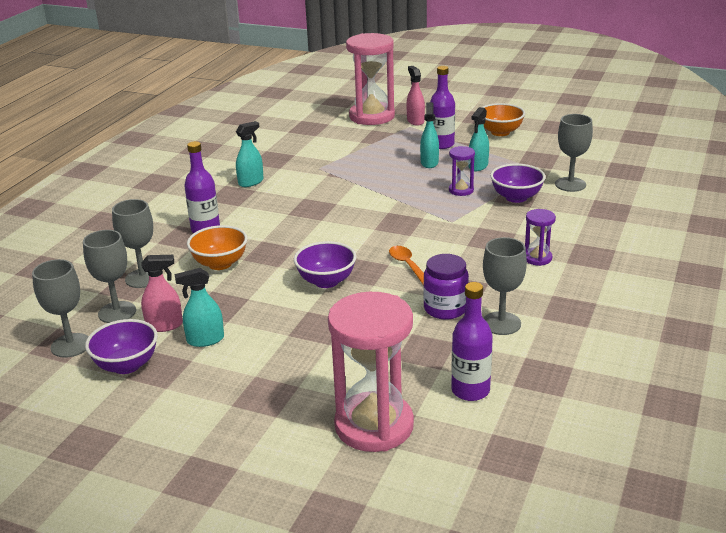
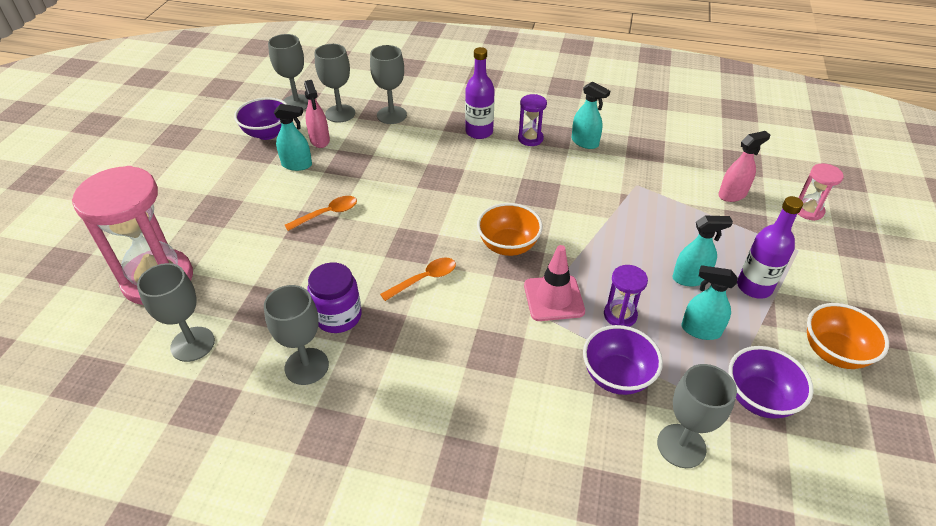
camera: 80 degrees right, 15 degrees up
(205, 340) = (297, 165): turquoise spray bottle -> turquoise spray bottle turned 120 degrees clockwise
(220, 263) = (418, 151): orange bowl -> orange bowl (508, 246)
(301, 317) = (327, 214): none -> orange spoon
(326, 281) = (390, 222): purple bowl -> purple bowl (758, 398)
(372, 116) = (808, 211): pink hourglass -> pink hourglass, size x0.46
(415, 121) = (819, 254): pink spray bottle -> pink spray bottle (732, 194)
(440, 212) = (553, 298): none -> pink traffic cone
(470, 390) = (192, 344): purple bottle -> grey goblet
(537, 258) = (452, 401): purple hourglass -> purple hourglass (530, 138)

